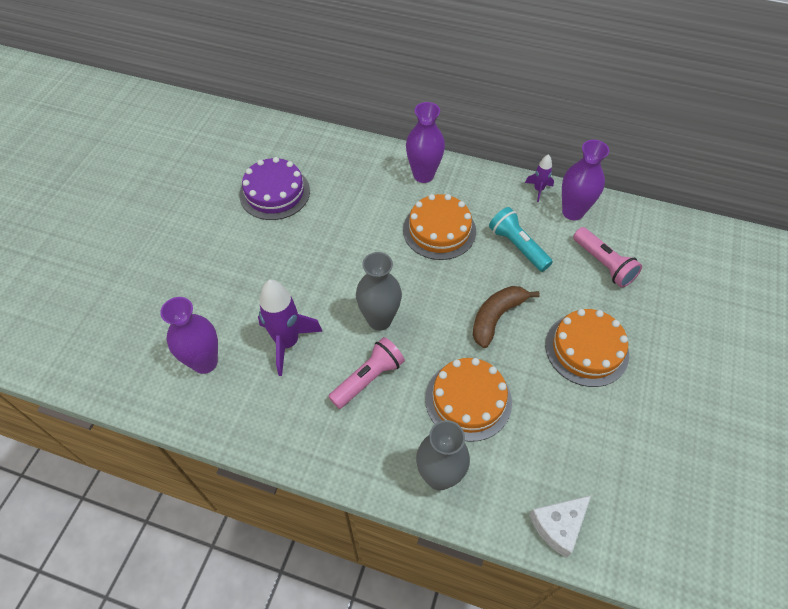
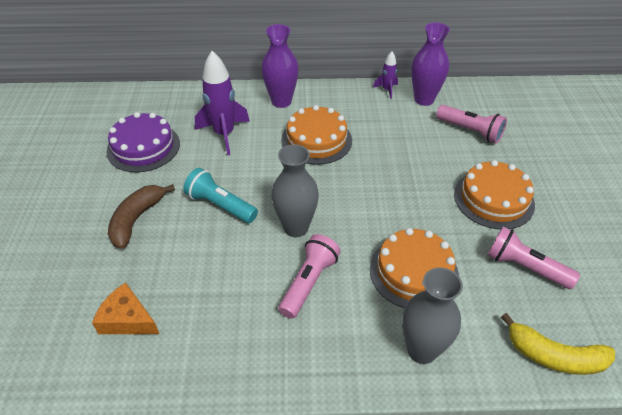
camera: 20 degrees left, 10 degrees down
(205, 362) = (127, 319): purple vase -> orange cheese
(287, 342) = (211, 274): purple rocket -> purple rocket (224, 134)
(496, 317) = (403, 195): brown banana -> brown banana (137, 219)
(517, 246) = (392, 135): turquoise flashlight -> turquoise flashlight (220, 205)
(558, 525) = (554, 356): white cheese -> yellow banana
(578, 430) = (524, 267): none -> pink flashlight

